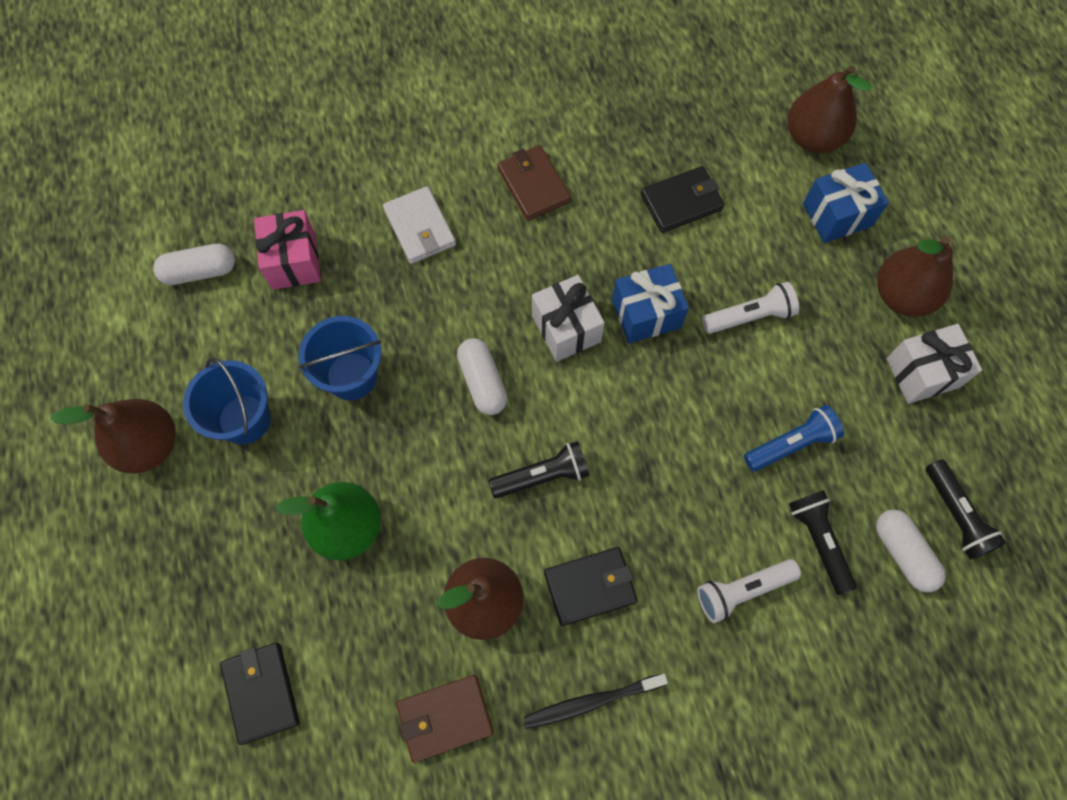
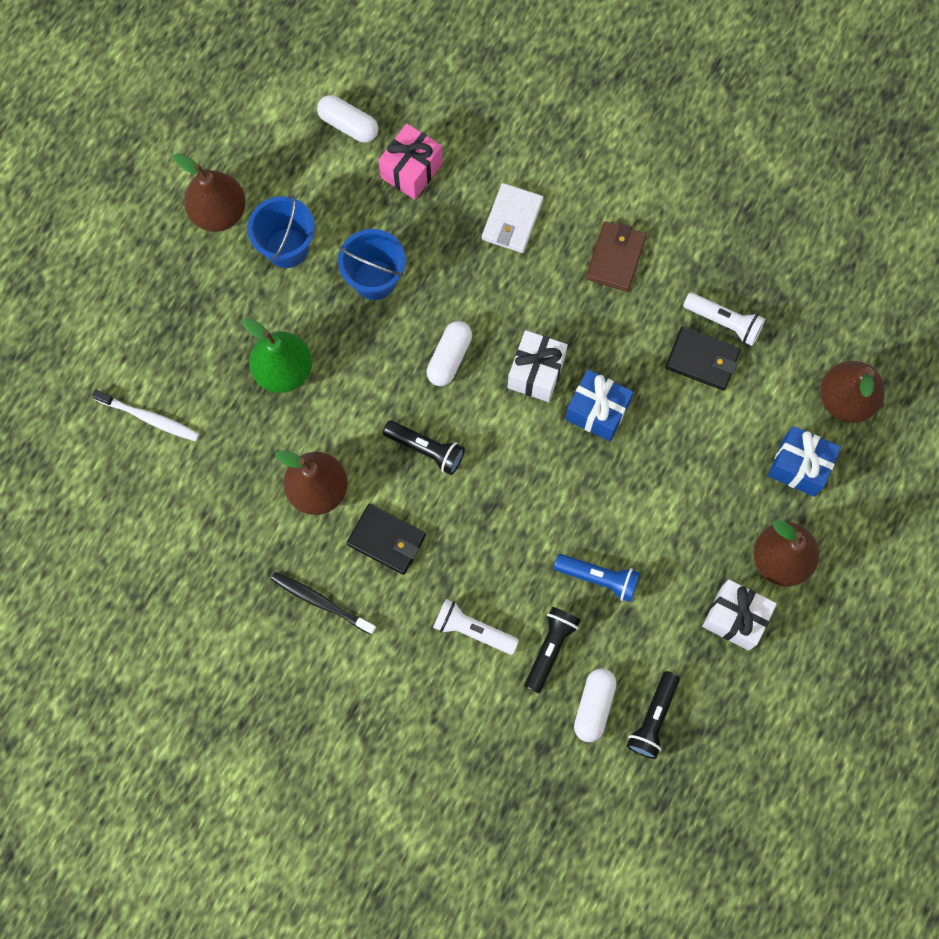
camera: 45 degrees right, 5 degrees up
(261, 692) = (150, 418): black wallet -> white toothbrush
(445, 718) = (233, 530): brown wallet -> none
(750, 316) = (662, 476): white flashlight -> white flashlight (724, 322)

